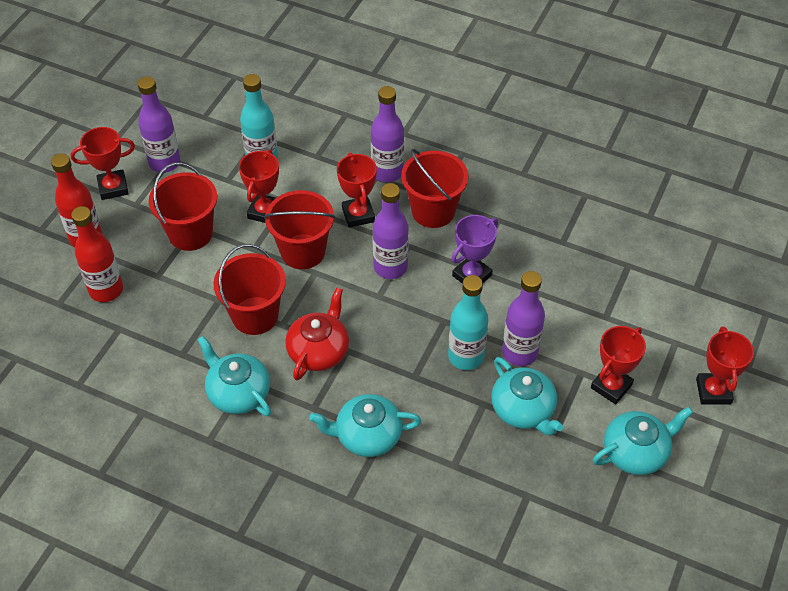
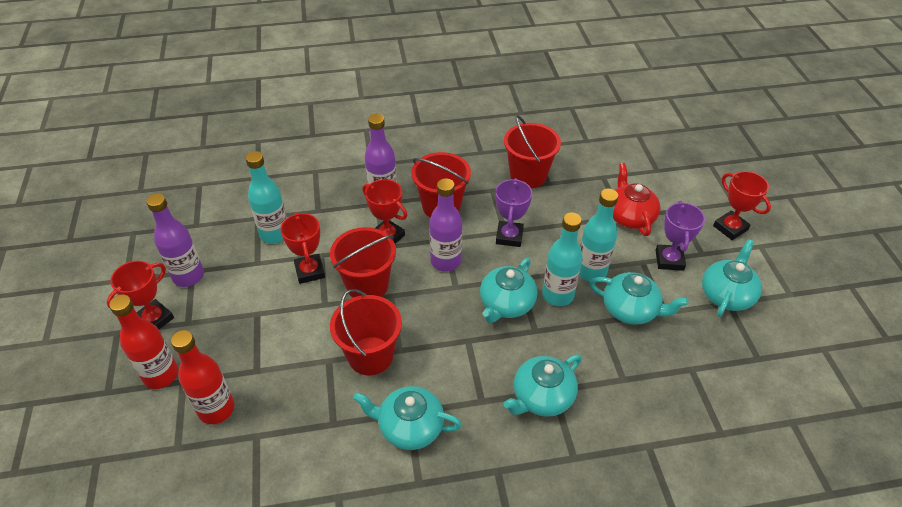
camera: 35 degrees left, 5 degrees down
(190, 233) = (258, 320): red bucket -> red bucket (528, 175)
(319, 350) = (446, 353): red teapot -> red teapot (629, 216)
(410, 337) = (506, 304): none -> turquoise teapot
(520, 353) = (591, 271): purple bottle -> turquoise bottle
(611, 386) = (669, 260): red trophy -> purple trophy

